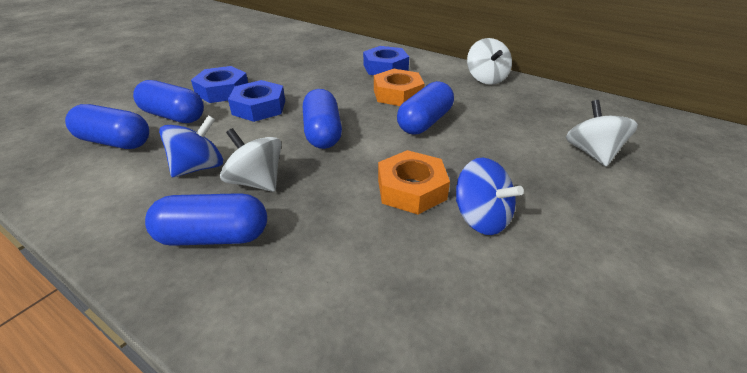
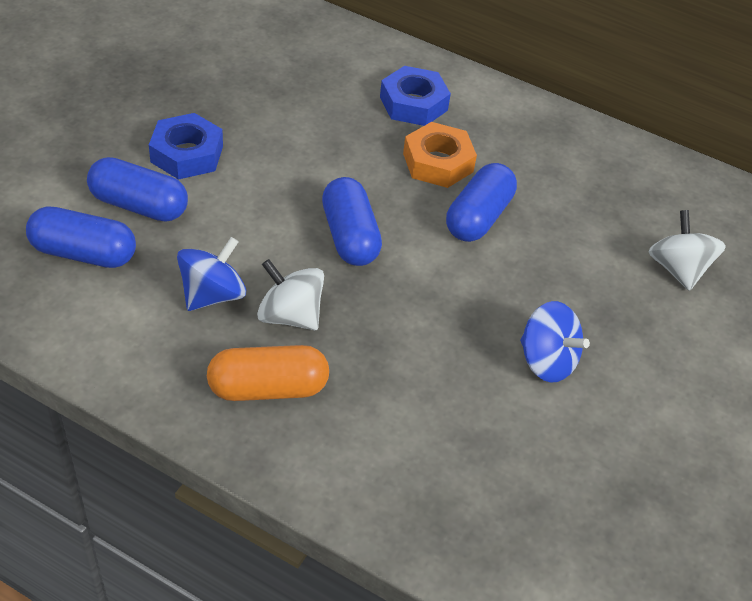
camera: 10 degrees left, 10 degrees up
(213, 236) = (268, 388): blue capsule -> orange capsule
(259, 107) = (251, 189): blue nut -> none
(411, 189) = (470, 324): orange nut -> none
(486, 78) = (559, 130): white spinning top -> none

